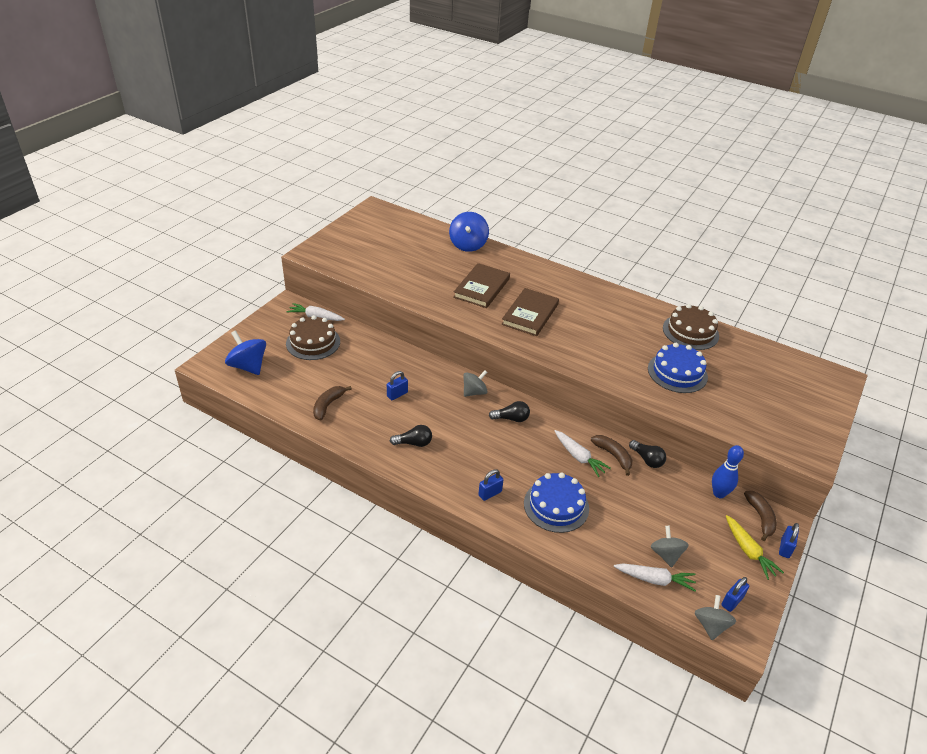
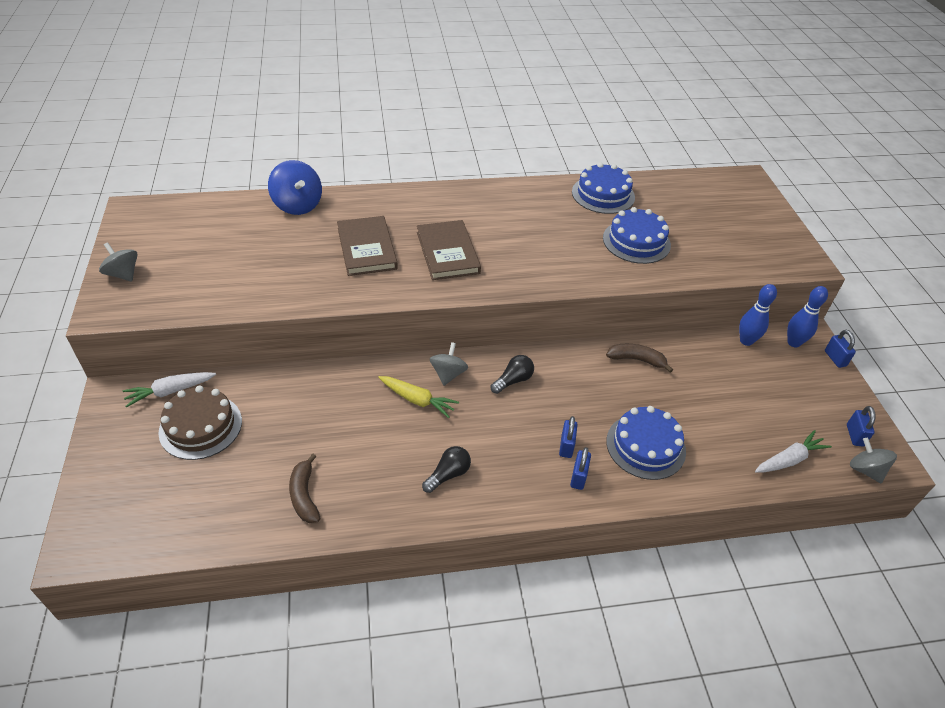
camera: 40 degrees left, 5 degrees up
(248, 366) = (143, 512): blue spinning top -> none
(397, 394) = (371, 429): blue padlock -> blue padlock (566, 446)
(579, 457) = (612, 381): white carrot -> none
(647, 459) = (665, 345): black light bulb -> none
(666, 554) = (771, 428): grey spinning top -> grey spinning top (123, 274)
(690, 332) = (603, 194): brown cake -> blue cake
(748, 551) = (817, 380): yellow carrot -> yellow carrot (417, 400)
(760, 518) = (793, 342): brown banana -> blue bowling pin

